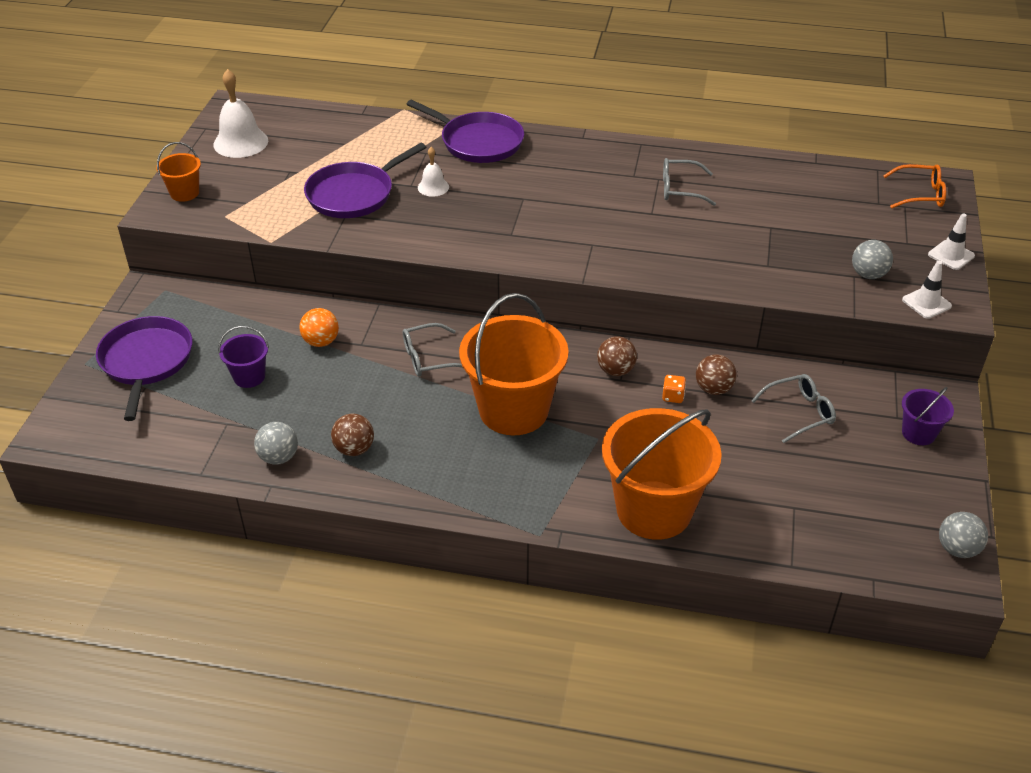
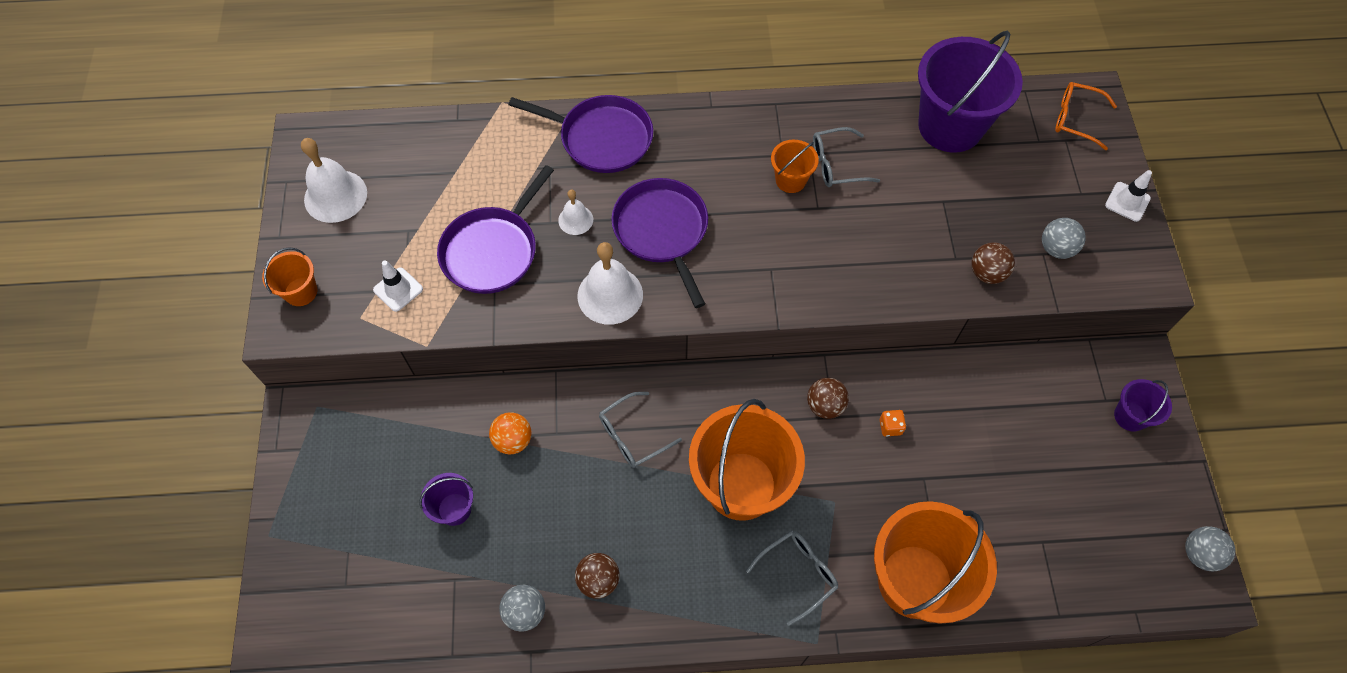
camera: 15 degrees left, 20 degrees up
(146, 362) = (335, 516): purple pan -> purple pan (662, 231)
(441, 237) = (610, 295): none -> white bell
(634, 192) = (790, 180): none -> orange bucket
(713, 389) = (926, 407): brown ball -> brown ball (987, 273)
(796, 181) = (950, 126): none -> purple bucket
(799, 413) = (1015, 418): grey glasses -> grey glasses (798, 574)
(920, 194) = (1076, 119): orange glasses -> orange glasses turned 150 degrees counterclockwise
(926, 303) = (1121, 276): white traffic cone -> white traffic cone (398, 289)

